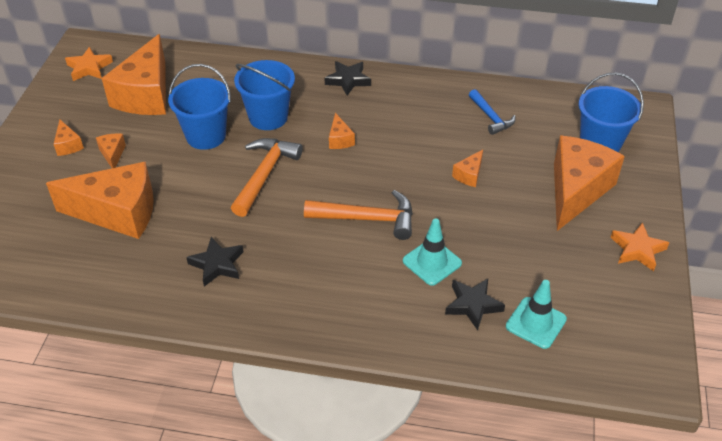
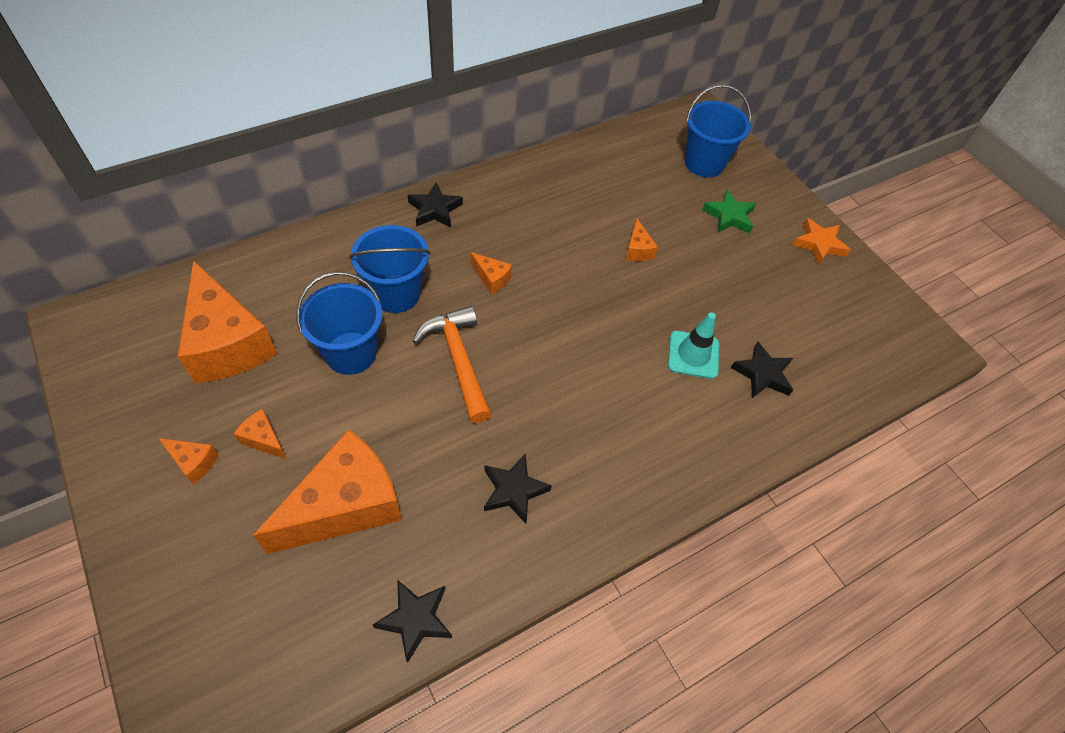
camera: 45 degrees left, 10 degrees up
(89, 68) = (115, 348): orange star -> none
(91, 292) = (415, 619): none -> black star
(367, 219) = (599, 347): orange hammer -> none
(491, 117) = (598, 182): blue hammer -> none
(536, 323) = (819, 358): turquoise traffic cone -> none
(576, 190) = (729, 216): orange cheese -> green star

